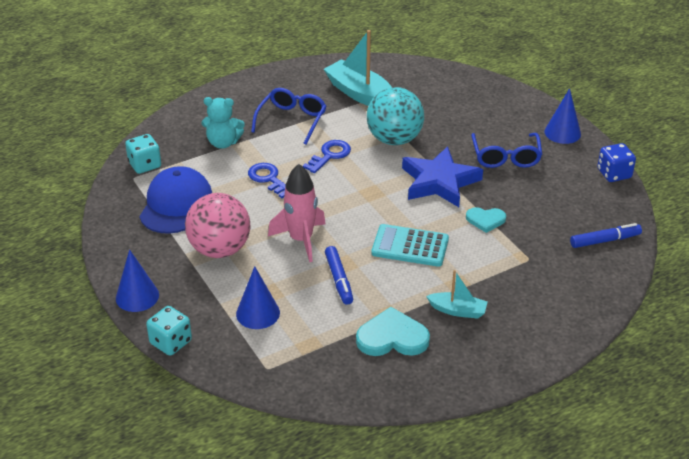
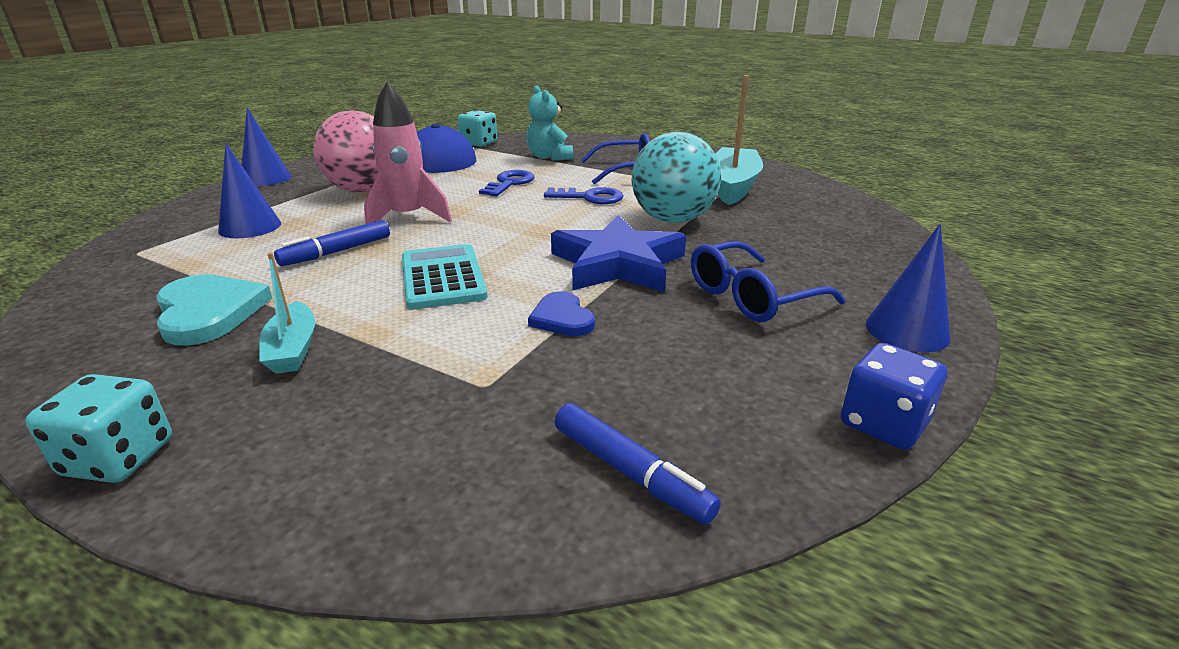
camera: 60 degrees right, 10 degrees down
(171, 342) = (188, 203): turquoise dice -> turquoise dice (119, 458)
(485, 220) = (562, 318): turquoise heart -> blue heart

